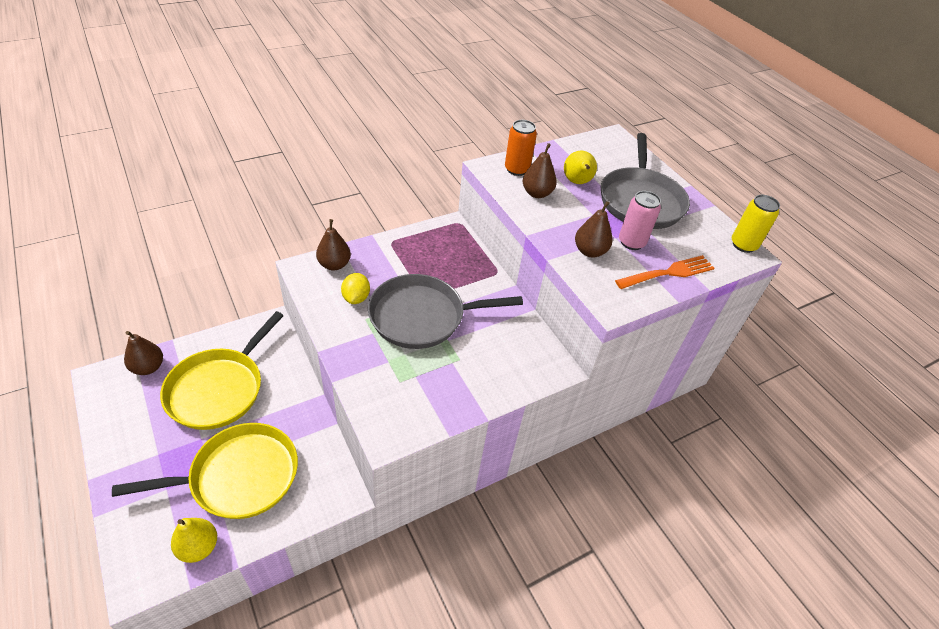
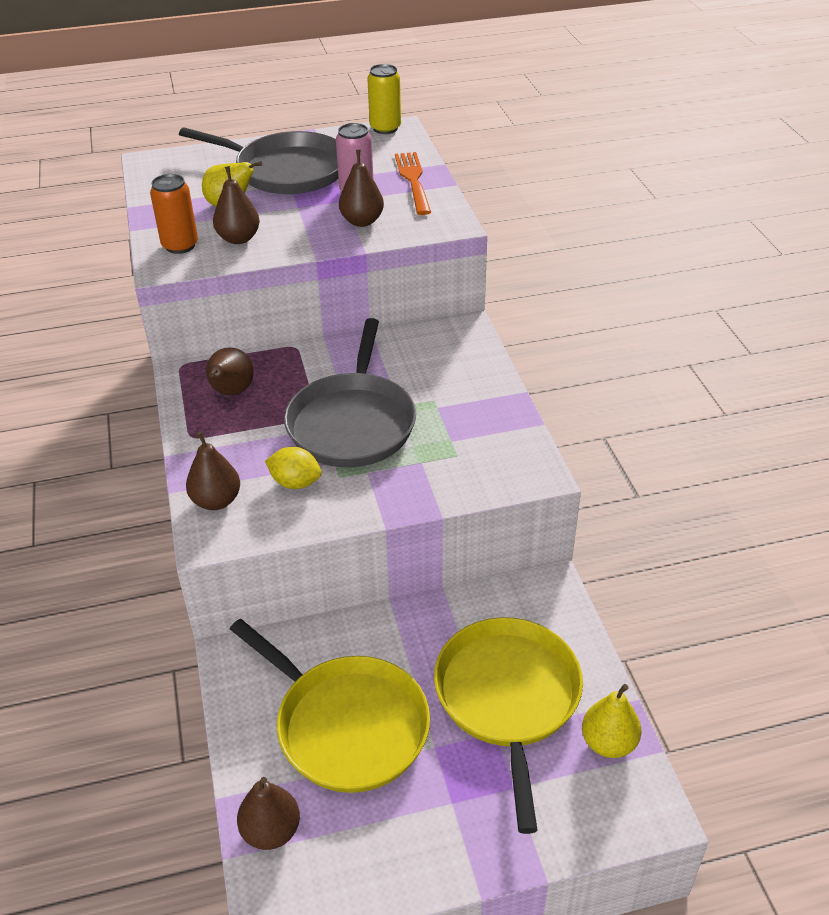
camera: 70 degrees left, 5 degrees down
(439, 250) = (231, 392): none -> brown pear

